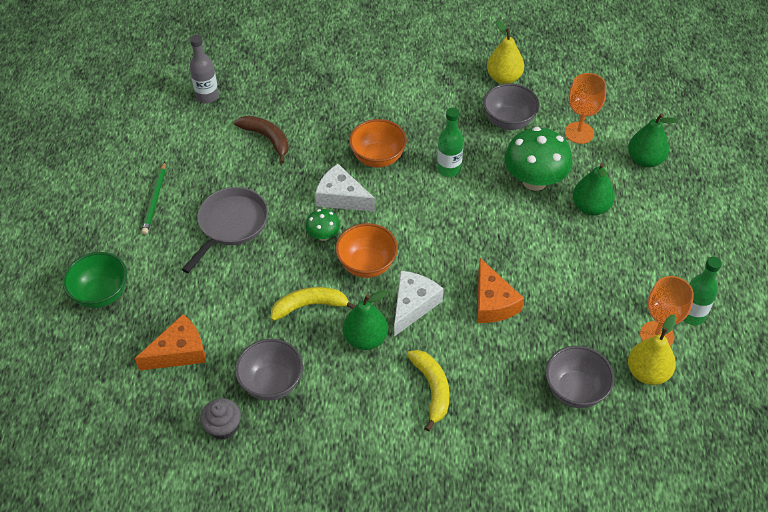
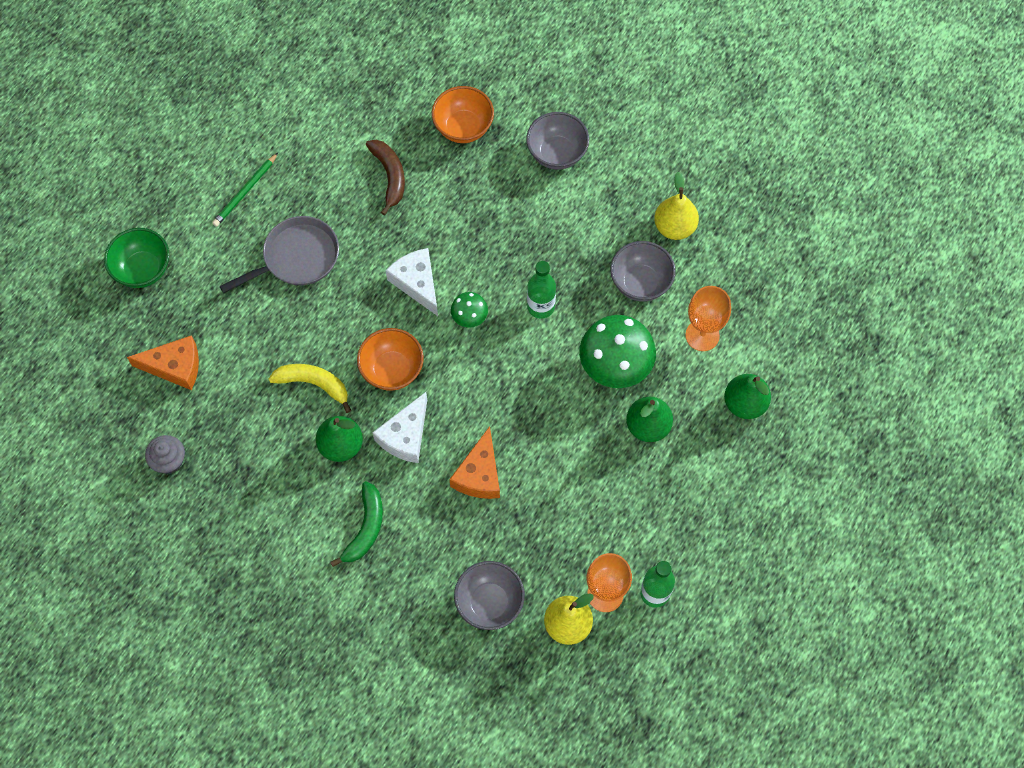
camera: 30 degrees right, 15 degrees up
(207, 96) = (364, 93): grey bottle -> none
(272, 383) = (234, 442): grey bowl -> grey bowl (557, 153)
(323, 235) = (373, 316): green mushroom -> green mushroom (469, 317)
(378, 158) = (481, 256): orange bowl -> orange bowl (463, 128)
(413, 305) = (405, 436): white cheese -> white cheese turned 150 degrees clockwise
(432, 389) = (365, 528): yellow banana -> green banana

